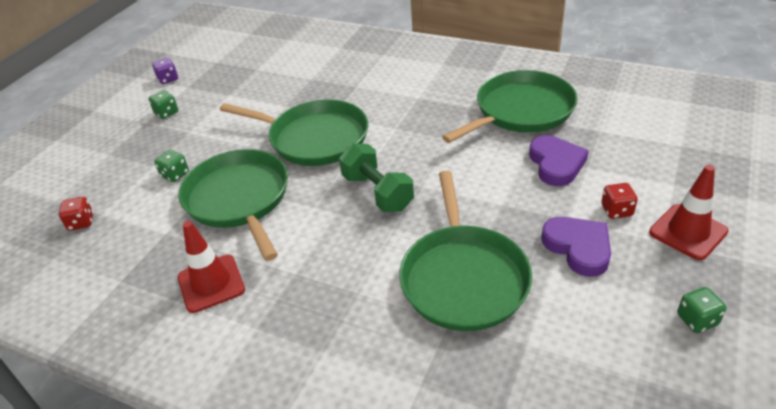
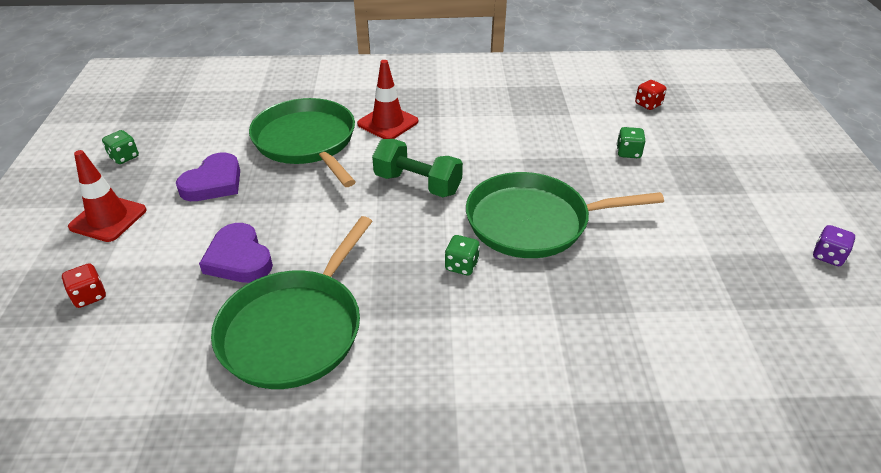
camera: 150 degrees right, 0 degrees up
(166, 113) = (743, 209): green dice -> green dice (461, 265)
(211, 283) = (494, 98): red traffic cone -> red traffic cone (388, 123)
(239, 199) = (541, 148): green pan -> none
(578, 247) = (213, 183): purple heart -> purple heart turned 90 degrees counterclockwise
(616, 210) = (174, 222): red dice -> red dice (89, 296)

